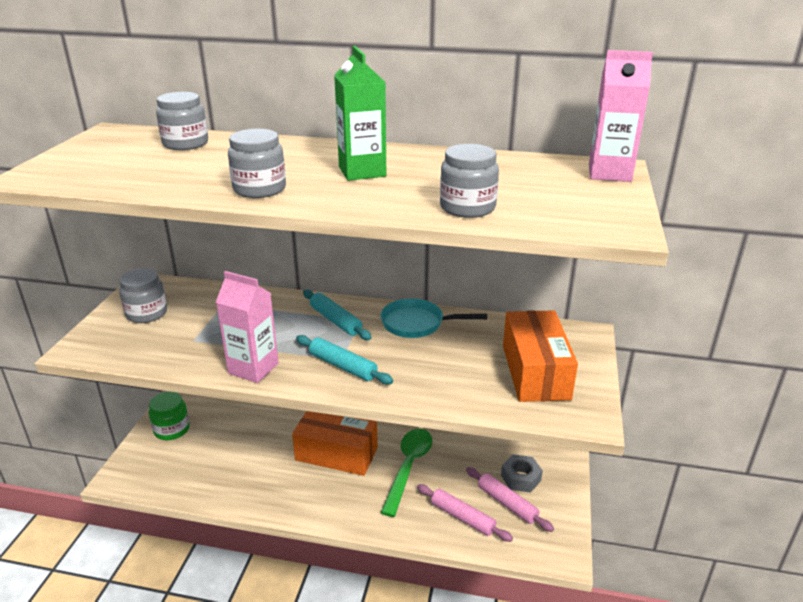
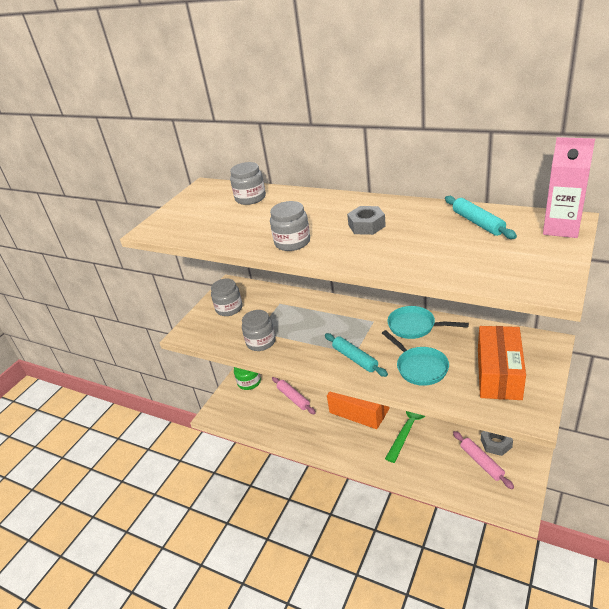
camera: 20 degrees right, 5 degrees up
(253, 368) = (294, 356): pink carton -> none
(336, 320) = (355, 321): turquoise rolling pin -> turquoise rolling pin (478, 223)
(362, 171) = (366, 226): green carton -> grey nut
(432, 371) = (419, 367): none -> turquoise pan
(462, 517) = (445, 469): pink rolling pin -> pink rolling pin (293, 398)
(467, 207) = (435, 263): grey jar -> grey jar (261, 342)

